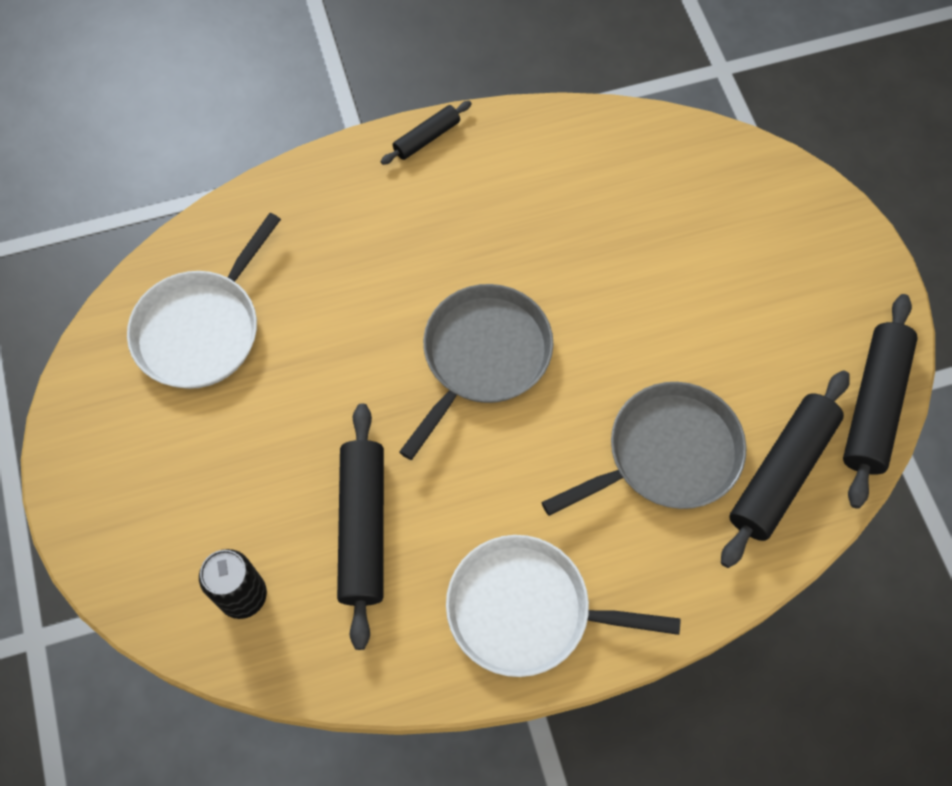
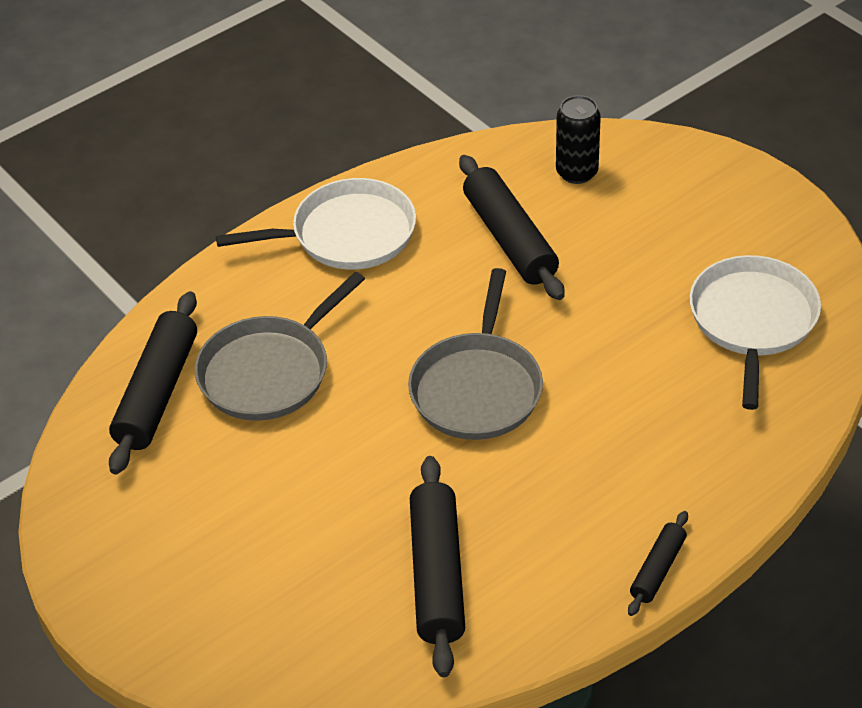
camera: 160 degrees right, 20 degrees down
(873, 405) = (78, 476): black rolling pin -> black rolling pin (437, 575)

